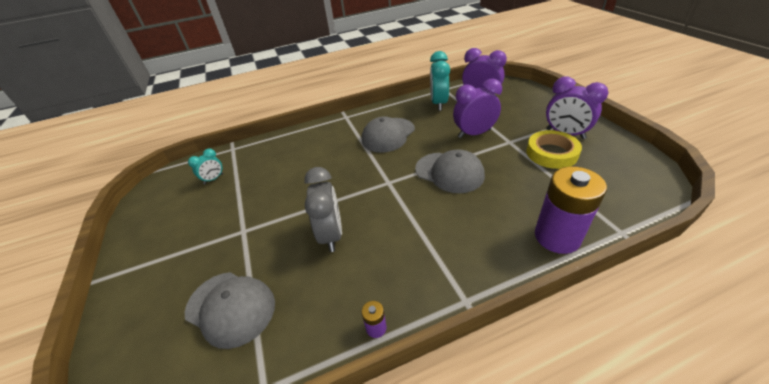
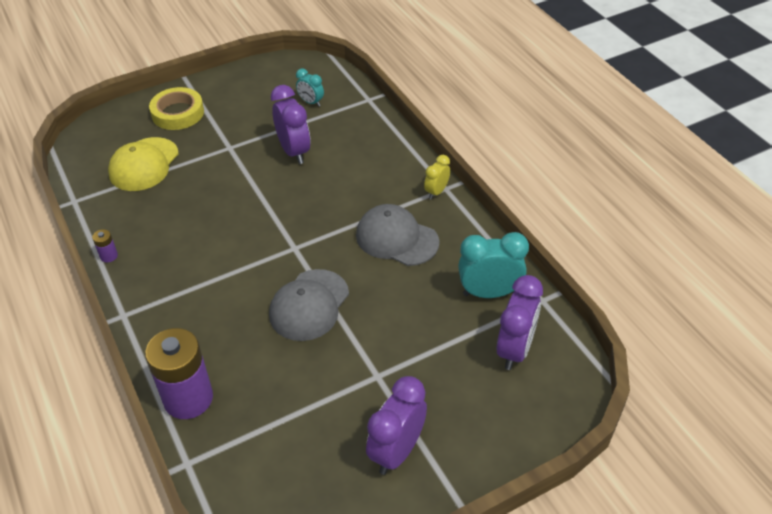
camera: 80 degrees right, 5 degrees up
(231, 308) = (144, 164): grey cap -> yellow cap
(331, 235) = (216, 211): grey clock -> none
(348, 120) = (436, 192): none -> yellow clock
(474, 134) = (399, 335): purple clock -> purple clock (294, 151)
(551, 153) = (346, 423): yellow tape -> yellow tape (178, 113)

